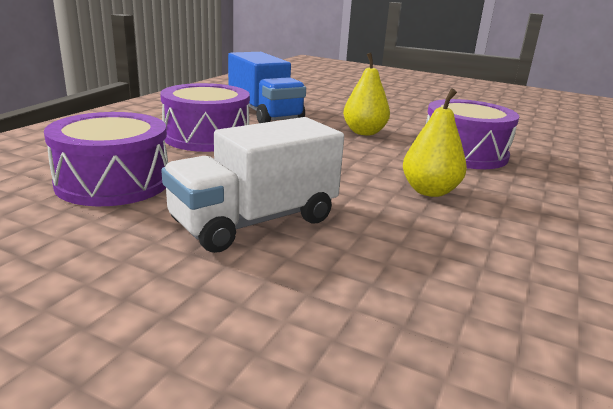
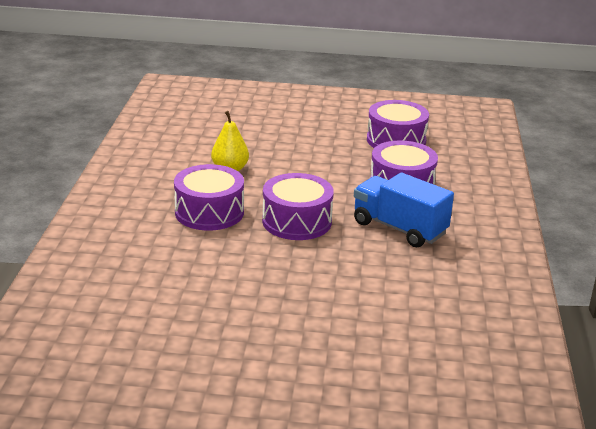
camera: 160 degrees right, 5 degrees up
(255, 221) = (307, 135): white truck -> none
(364, 132) = (297, 221): yellow pear -> purple drum

